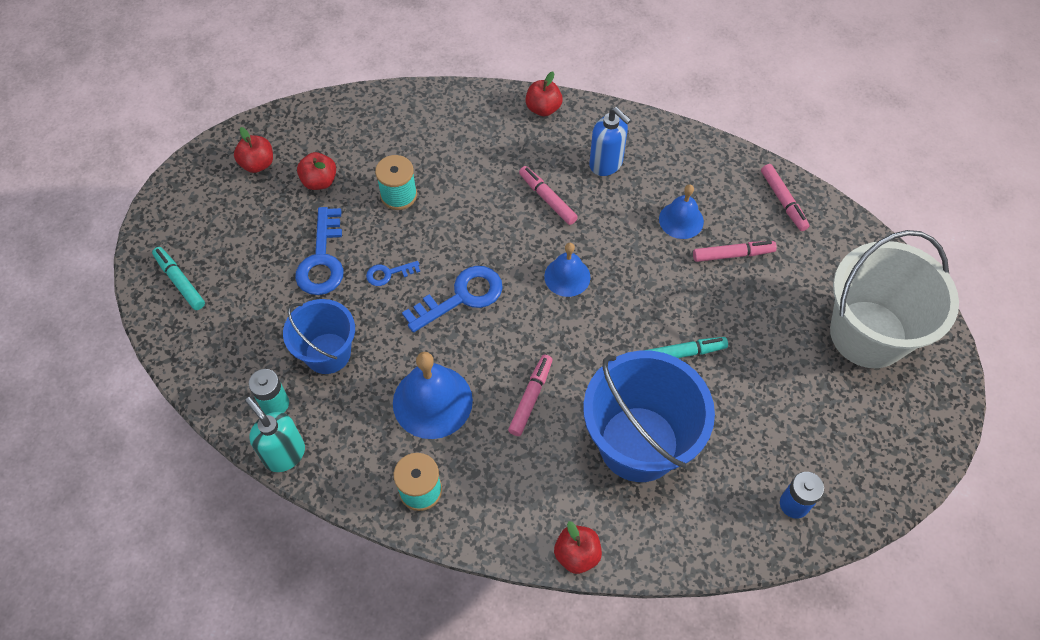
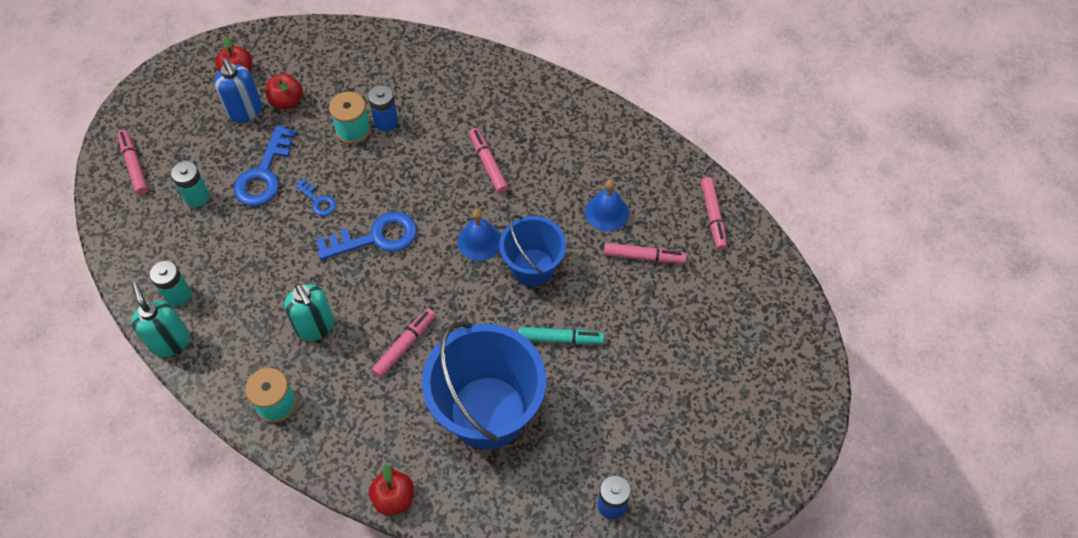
camera: 15 degrees right, 0 degrees up
(180, 281) = (134, 165): turquoise marker -> pink marker
(259, 298) = (197, 197): none -> turquoise battery
(327, 353) = (239, 260): blue bucket -> blue bucket (533, 267)
(388, 274) = (318, 201): blue key -> blue key turned 135 degrees counterclockwise
(429, 180) = (386, 122): none -> blue battery
(432, 401) = (315, 327): blue bell -> turquoise soap dispenser
(543, 108) = (516, 77): red apple -> none
(606, 164) = (555, 143): blue soap dispenser -> blue soap dispenser (245, 111)
(868, 334) = (746, 363): white bucket -> none

